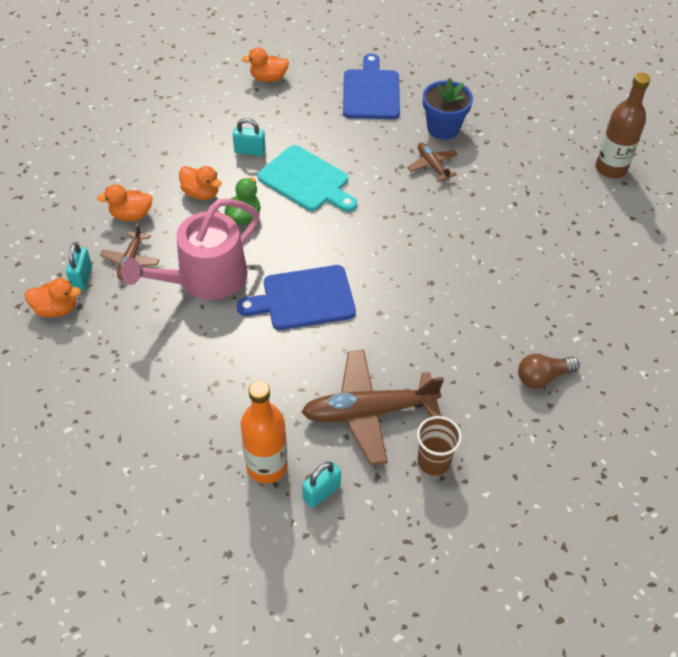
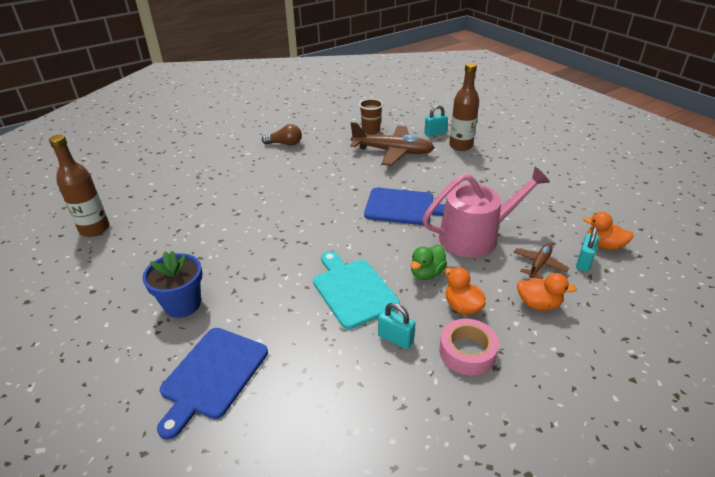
camera: 155 degrees left, 15 degrees down
(189, 157) = (467, 352): none -> pink tape
(267, 466) = (461, 146): orange bottle -> brown bottle
(268, 78) = (323, 447): orange duck -> none
(432, 165) = (229, 271): brown plane -> none

